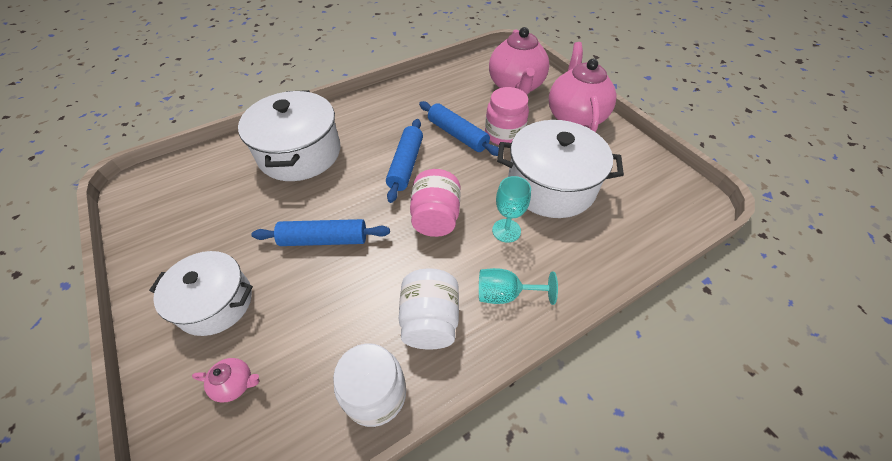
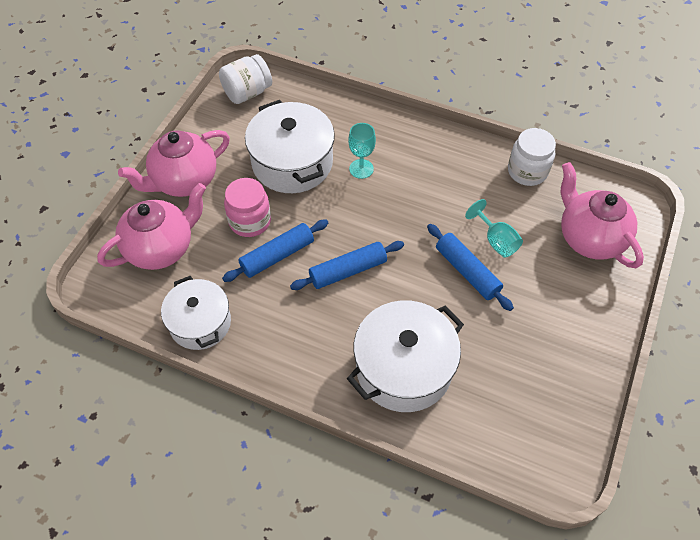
camera: 125 degrees left, 5 degrees up
(216, 302) = (568, 295): white pot -> white pot (200, 323)
(235, 384) = (589, 238): pink teapot -> pink teapot, size x2.44
(430, 320) = (465, 172): white jar -> white jar (247, 93)
(435, 217) = (386, 216): pink jar -> none
(457, 135) = (277, 255): blue rolling pin -> blue rolling pin turned 45 degrees clockwise
(505, 294) = (413, 146): turquoise goblet -> turquoise goblet (496, 241)

